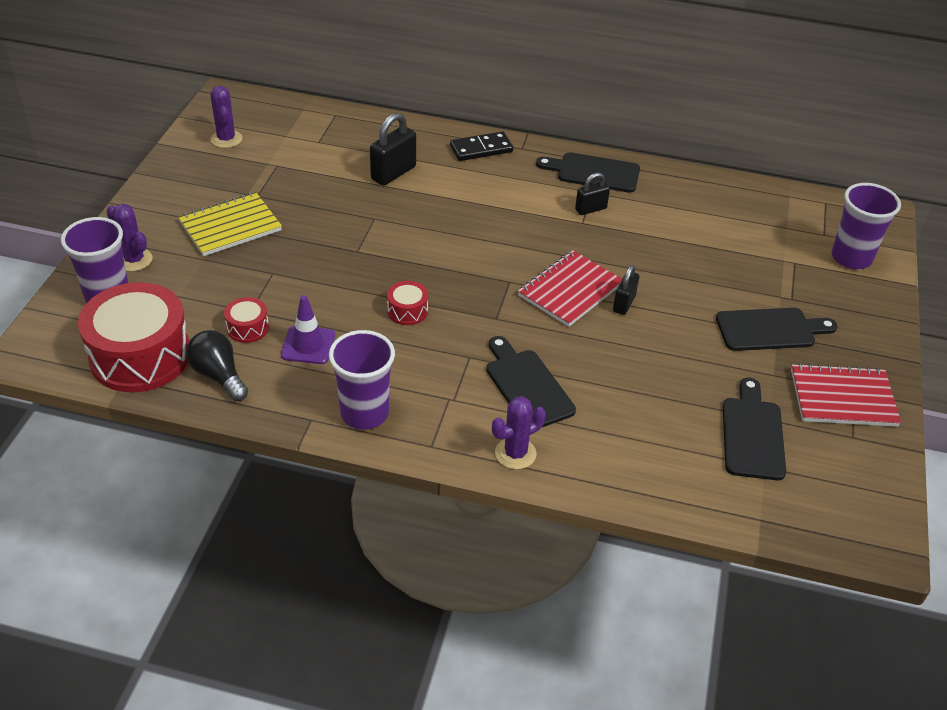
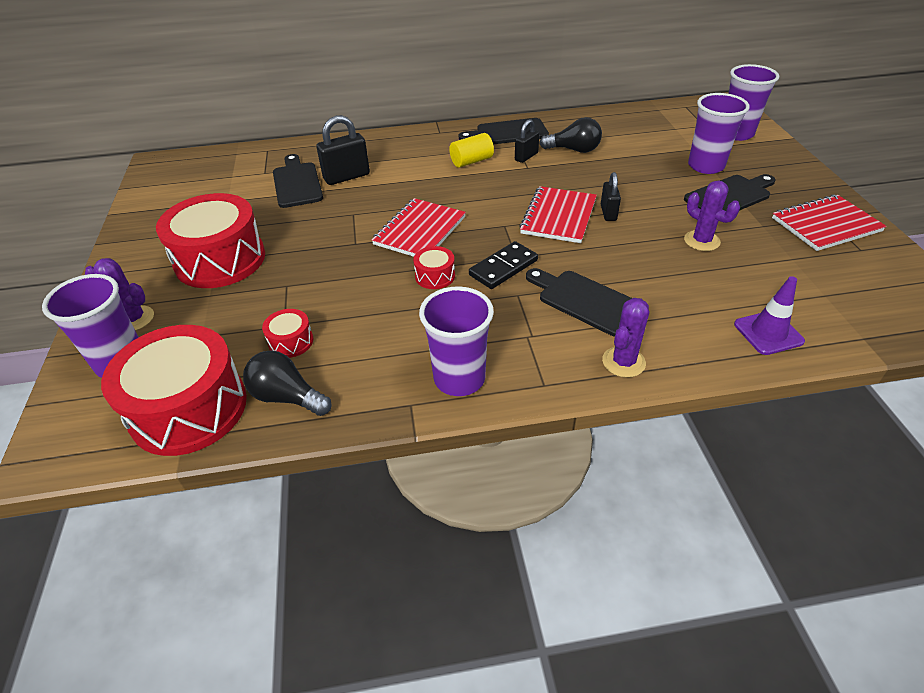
camera: 20 degrees left, 0 degrees up
(226, 139) = (176, 193): purple cactus -> purple cactus (701, 241)
(230, 226) = (220, 260): yellow notebook -> red drum
(308, 345) = (362, 336): purple traffic cone -> purple traffic cone (768, 333)
(393, 173) = (346, 177): black padlock -> black padlock turned 45 degrees clockwise
(424, 259) = (420, 231): none -> red notebook
(481, 149) = (408, 141): black domino -> black domino (503, 268)
(529, 196) = (471, 161): none -> yellow cylinder
(648, 217) = (574, 150): none -> black light bulb
(752, 434) = (792, 274): black cutting board -> black cutting board (297, 183)
(777, 286) = (706, 166): none -> purple cup

